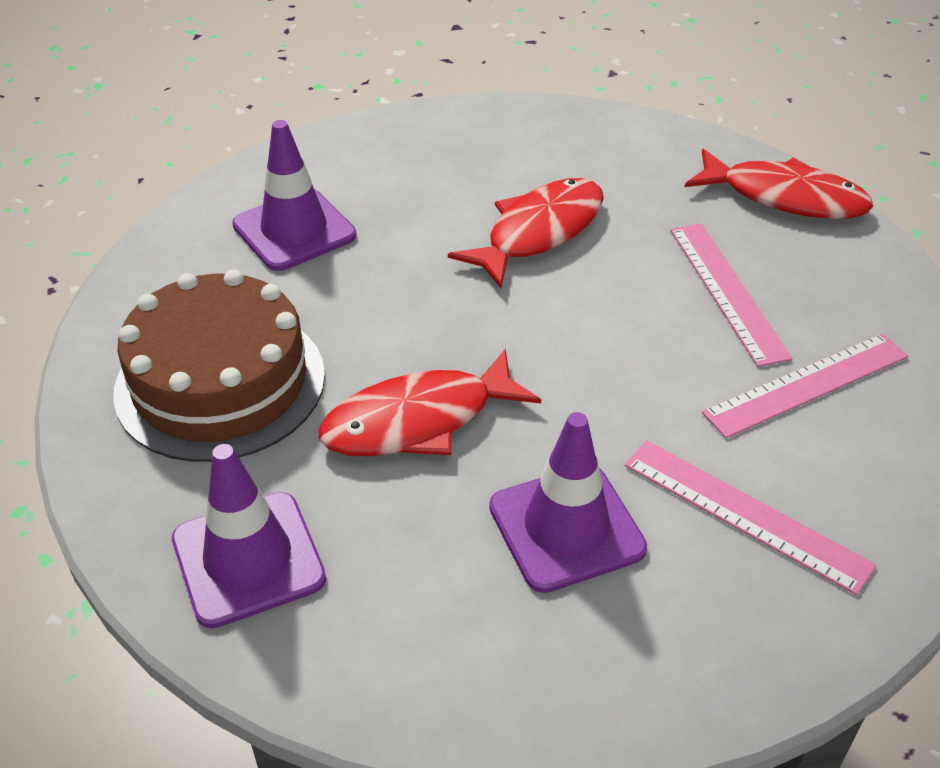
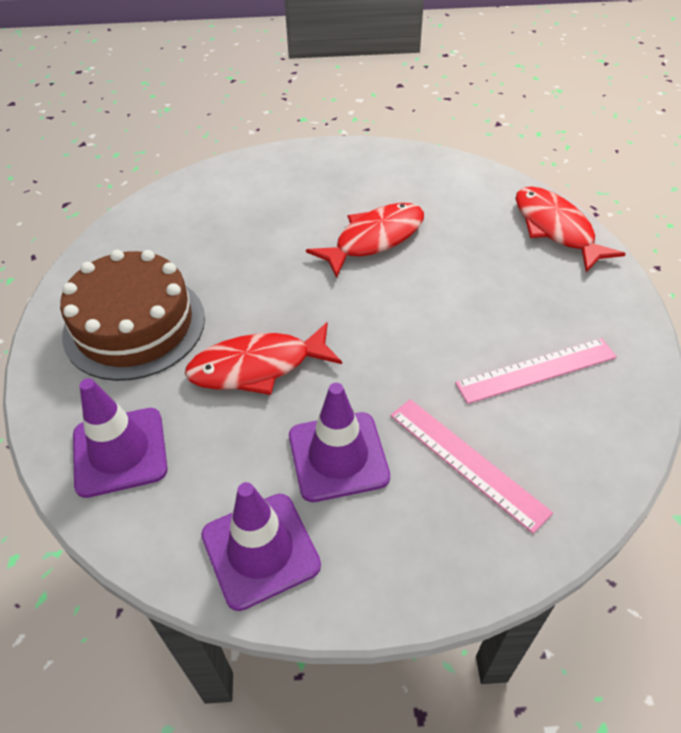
camera: 10 degrees right, 5 degrees up
(294, 230) = (210, 223): purple traffic cone -> purple traffic cone (260, 550)
(727, 291) = (496, 295): pink ruler -> none
(785, 197) = (555, 229): red fish -> red fish turned 150 degrees counterclockwise

